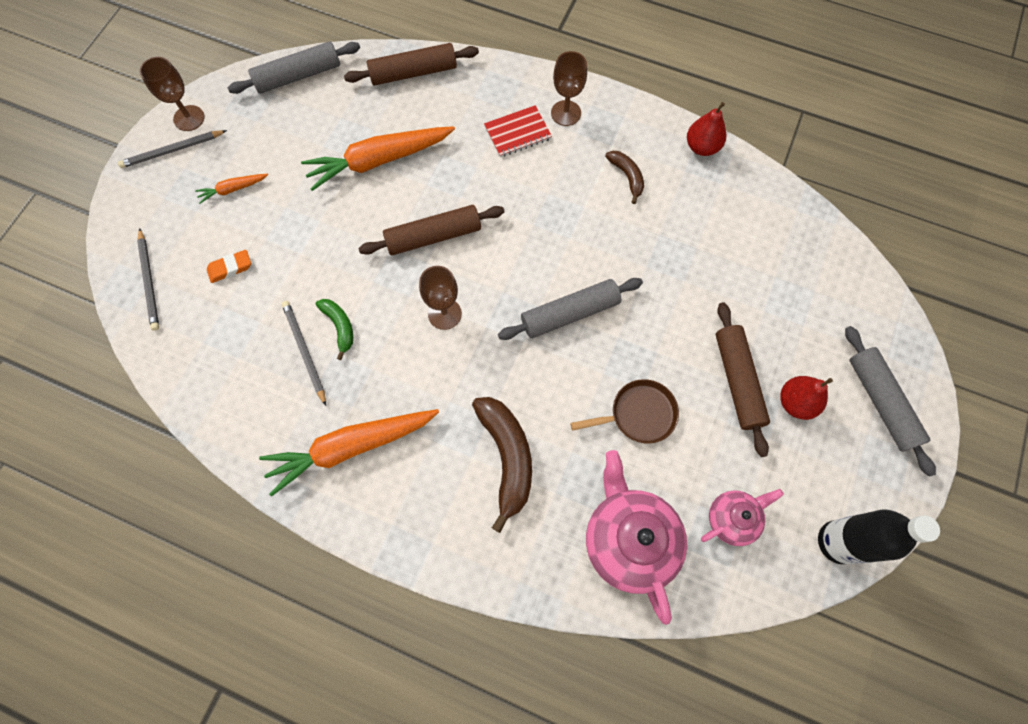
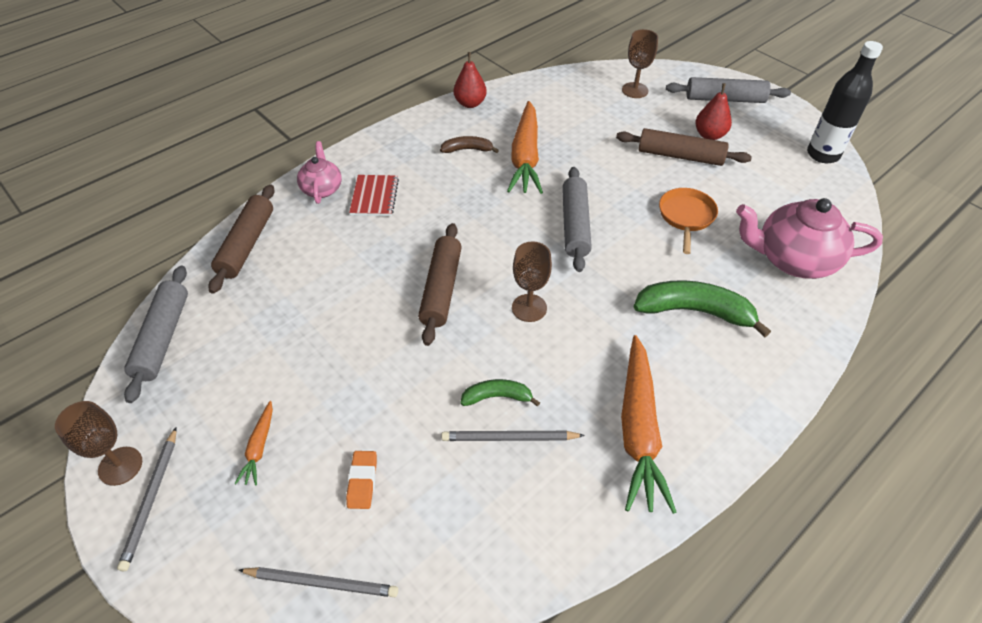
camera: 65 degrees left, 20 degrees down
(378, 161) = (326, 303): orange carrot -> orange carrot (525, 157)
(507, 458) = (694, 311): brown banana -> green banana
(566, 113) = (379, 162): brown goblet -> brown goblet (635, 90)
(638, 414) = (686, 217): brown pan -> orange pan
(732, 519) = (791, 197): pink teapot -> pink teapot (322, 189)

